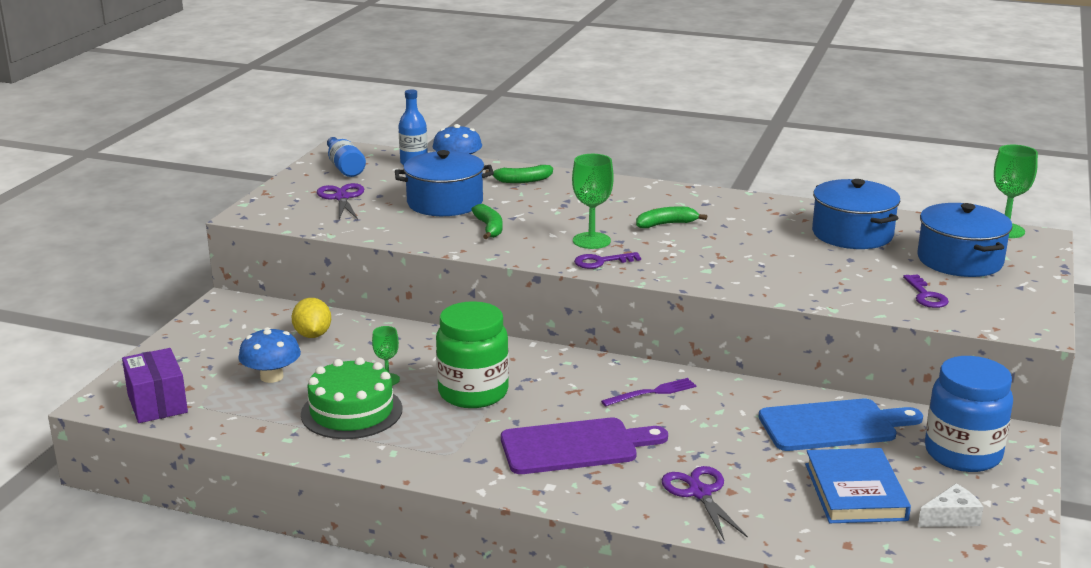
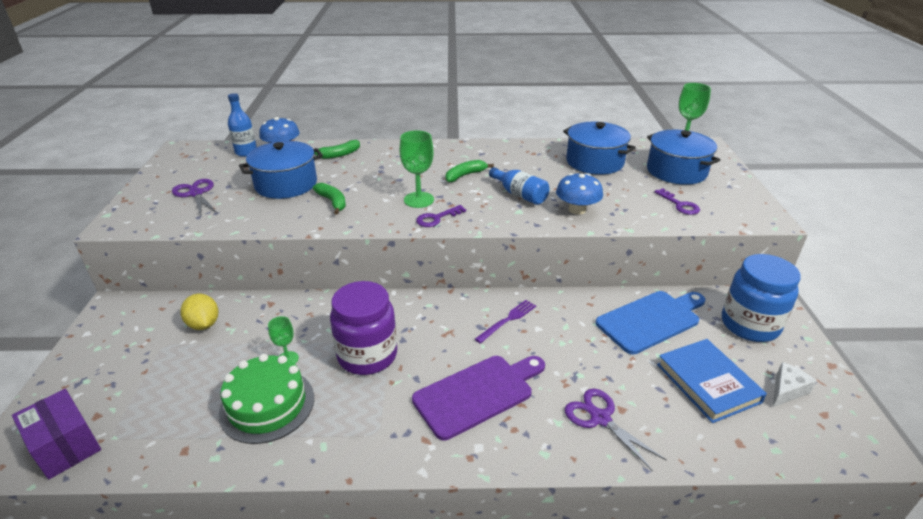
camera: 20 degrees left, 10 degrees up
(271, 377) = (178, 382): blue mushroom -> blue mushroom (577, 210)
(345, 168) = (189, 165): blue bottle -> blue bottle (519, 195)
(473, 393) = (367, 355): green jar -> purple jar

